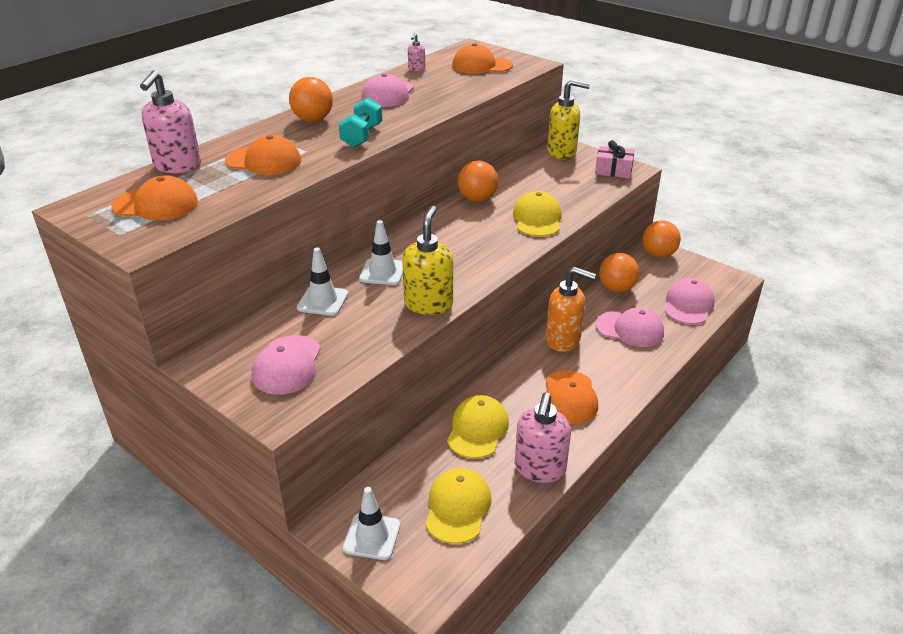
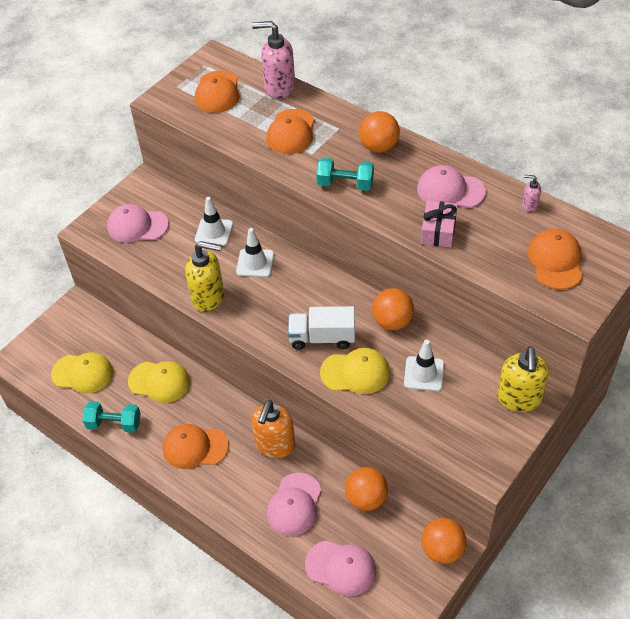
camera: 90 degrees right, 15 degrees up
(372, 536) = (64, 328): white traffic cone -> white traffic cone (424, 374)
(494, 234) = (322, 338): none -> white truck
(539, 469) = (114, 424): pink soap dispenser -> turquoise dumbbell
(613, 170) = (479, 450): pink gift -> pink gift (438, 231)

